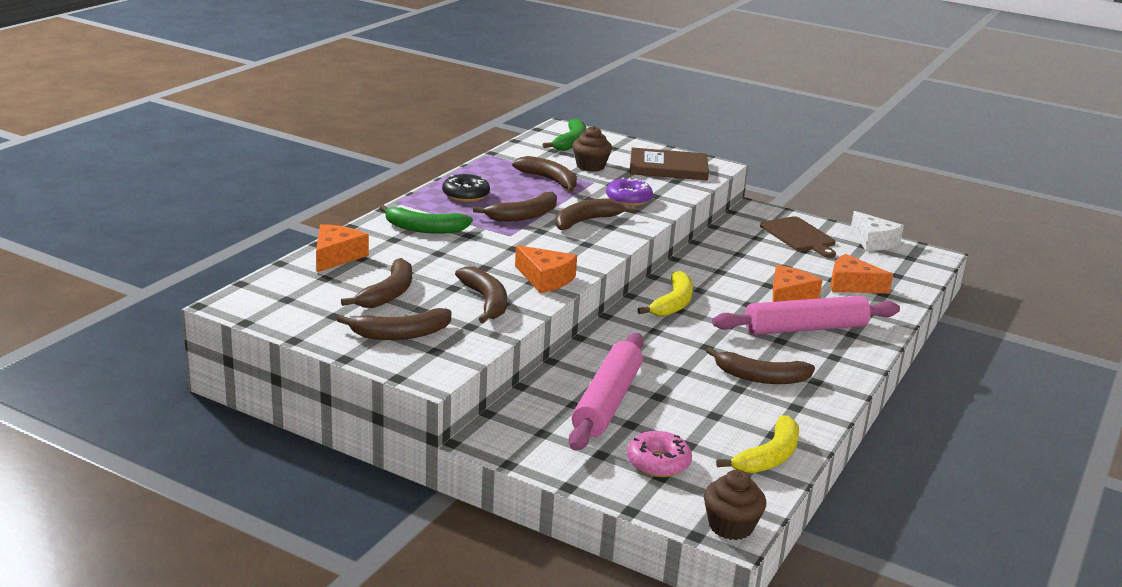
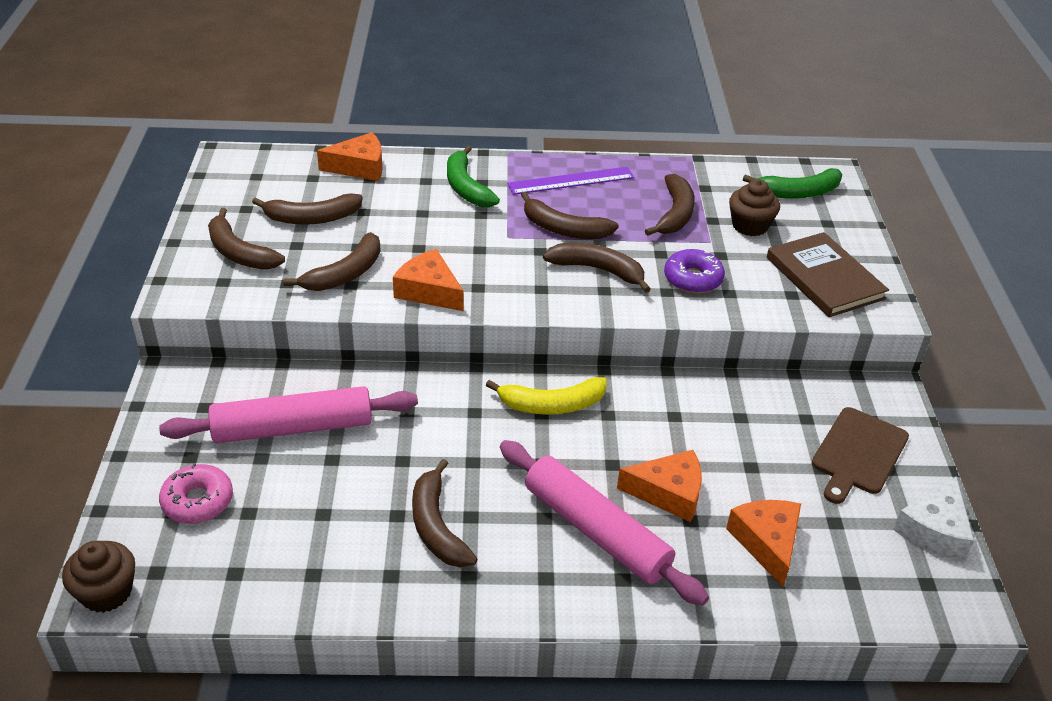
camera: 60 degrees right, 15 degrees up
(465, 195) = (571, 181): black donut -> purple ruler
(545, 279) = (429, 291): orange cheese -> orange cheese turned 120 degrees clockwise
(769, 457) = (262, 584): yellow banana -> none

